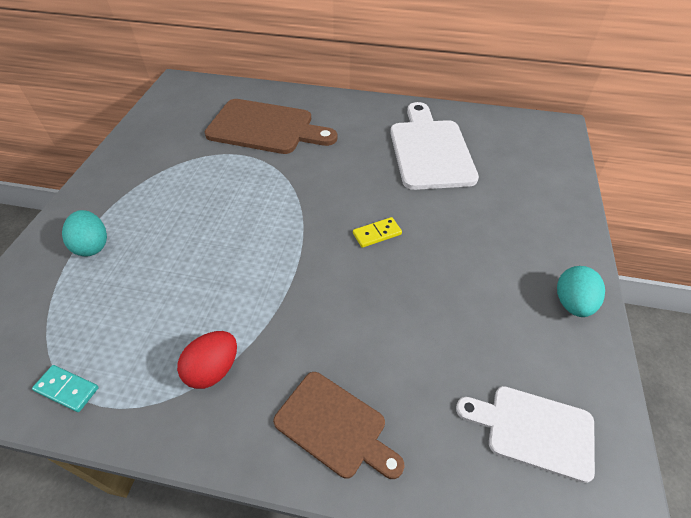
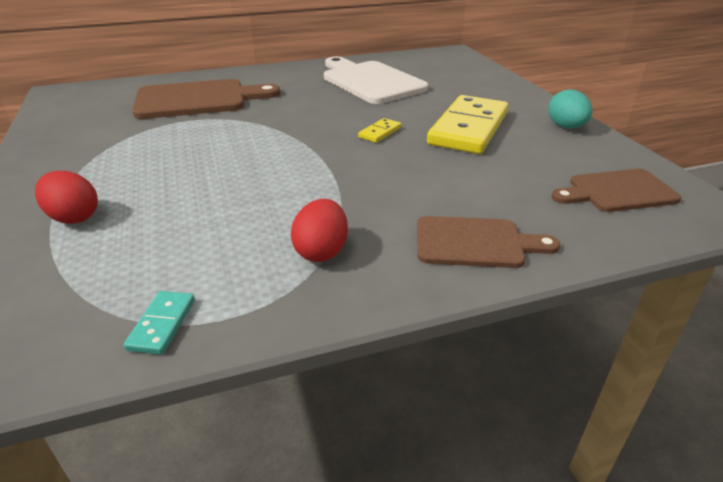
camera: 30 degrees left, 15 degrees down
(67, 389) = (162, 324): turquoise domino -> turquoise domino turned 75 degrees counterclockwise
(93, 245) = (74, 217): turquoise egg -> red egg
(465, 262) = (469, 129): none -> yellow domino
(533, 430) = (617, 191): white cutting board -> brown cutting board

